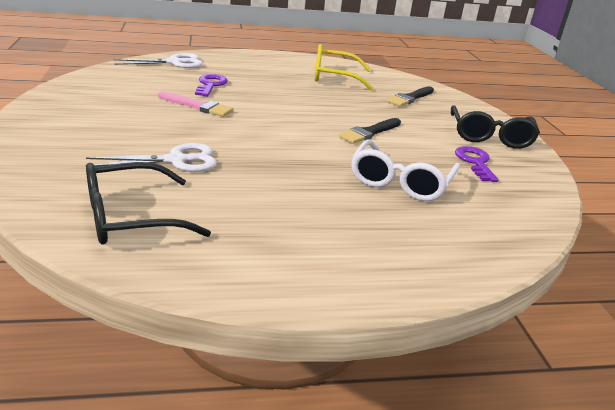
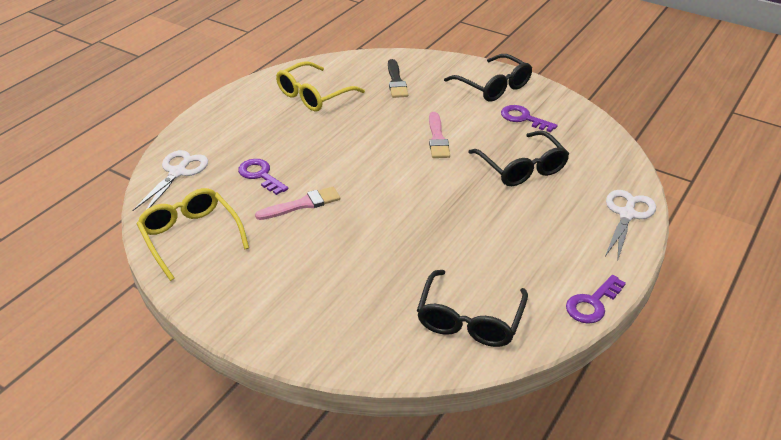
camera: 45 degrees left, 10 degrees up
(109, 83) = (190, 237): none -> yellow glasses
(176, 160) = (398, 261): white scissors -> white scissors (627, 215)
(242, 289) = (592, 303): none -> purple key
(369, 132) = (437, 138): black brush -> pink brush
(400, 182) = (522, 168): white glasses -> black glasses

